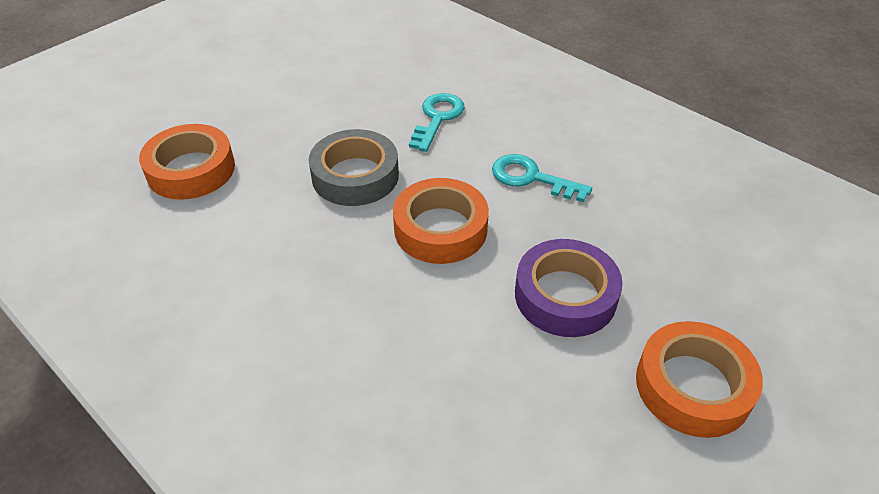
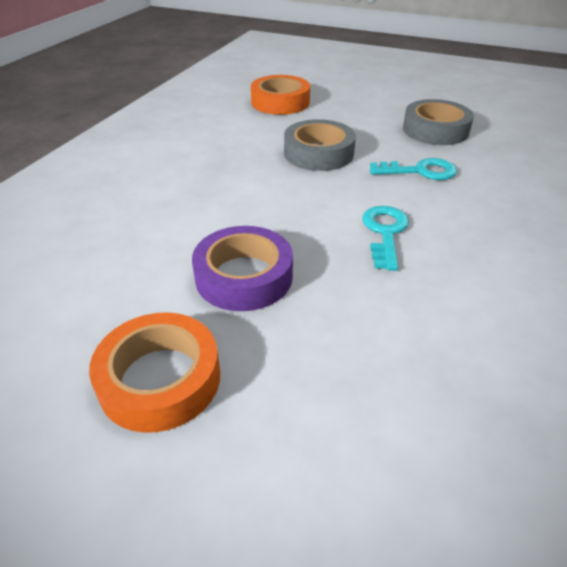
camera: 70 degrees right, 5 degrees down
(361, 77) = (435, 130): none -> grey tape
(440, 229) = (286, 199): orange tape -> none

